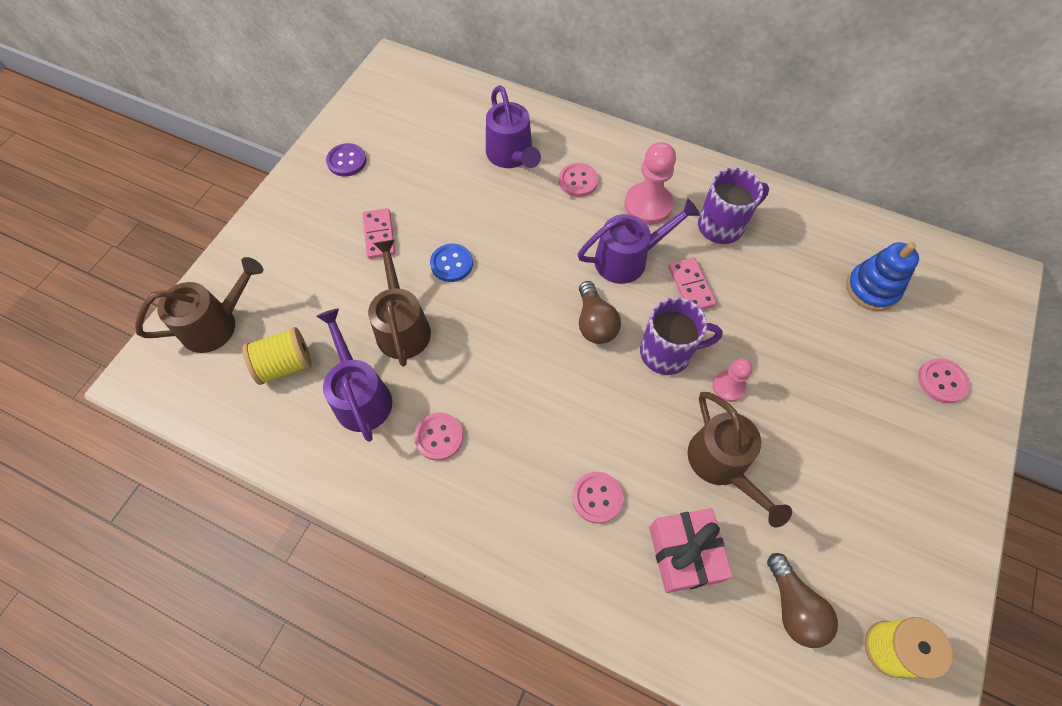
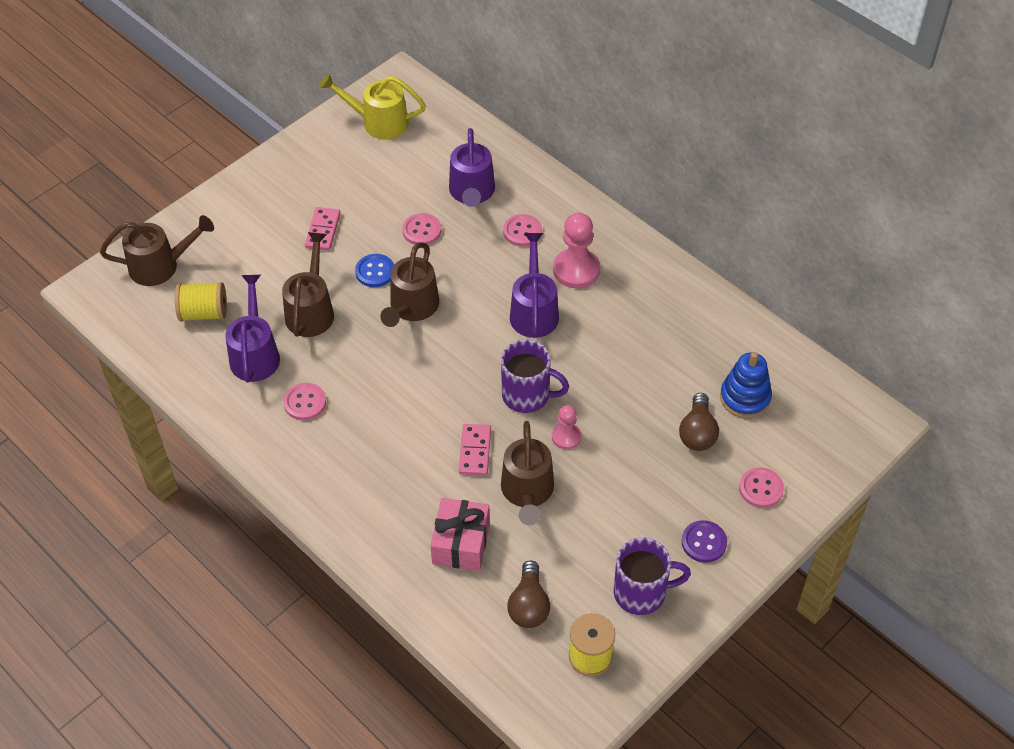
camera: 20 degrees right, 10 degrees down
(347, 161) = (321, 159): purple button -> purple button (704, 542)
(389, 110) = (378, 122): none -> yellow watering can
(506, 292) = (412, 308): none -> brown watering can
(595, 323) = (476, 354): brown light bulb -> brown light bulb (697, 433)
(597, 498) = (411, 484): pink button -> pink button (421, 230)
(628, 259) = (534, 310): purple watering can -> purple watering can turned 90 degrees counterclockwise
(691, 286) = (578, 349): pink domino -> pink domino (475, 451)
(722, 225) = (636, 306): purple mug -> purple mug (641, 593)

